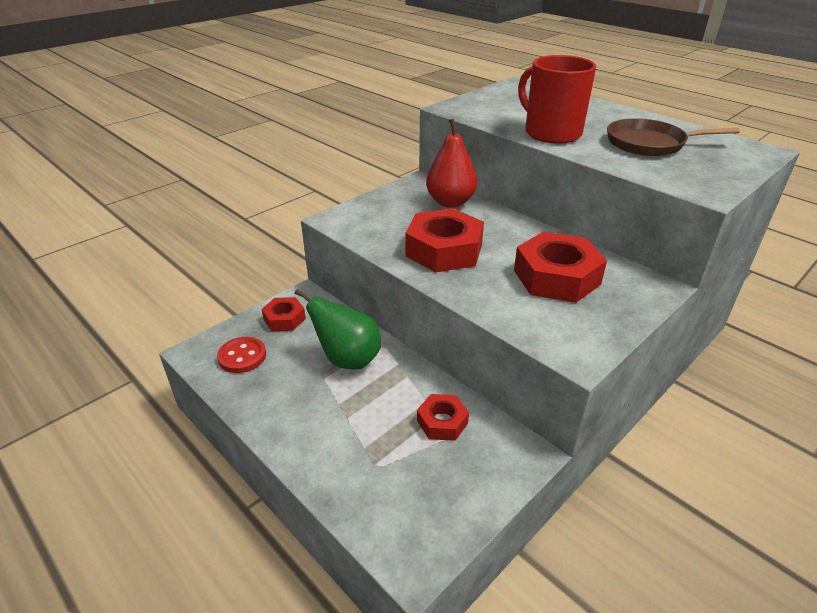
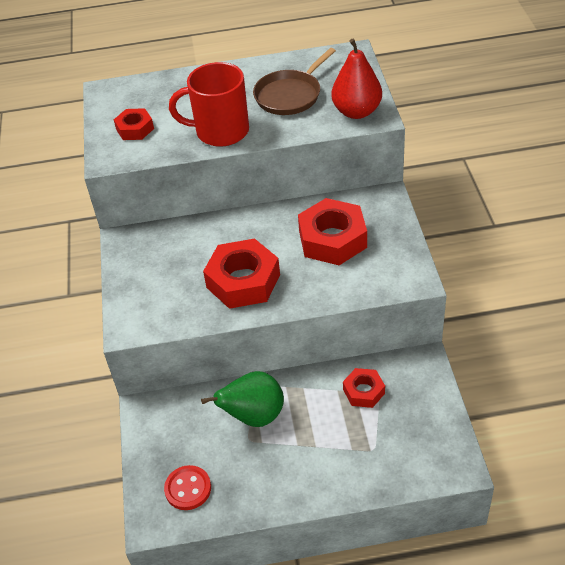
camera: 50 degrees left, 10 degrees up
(284, 319) = (164, 438): red nut -> red nut (135, 129)
(450, 202) = (178, 239): red pear -> red pear (356, 111)

